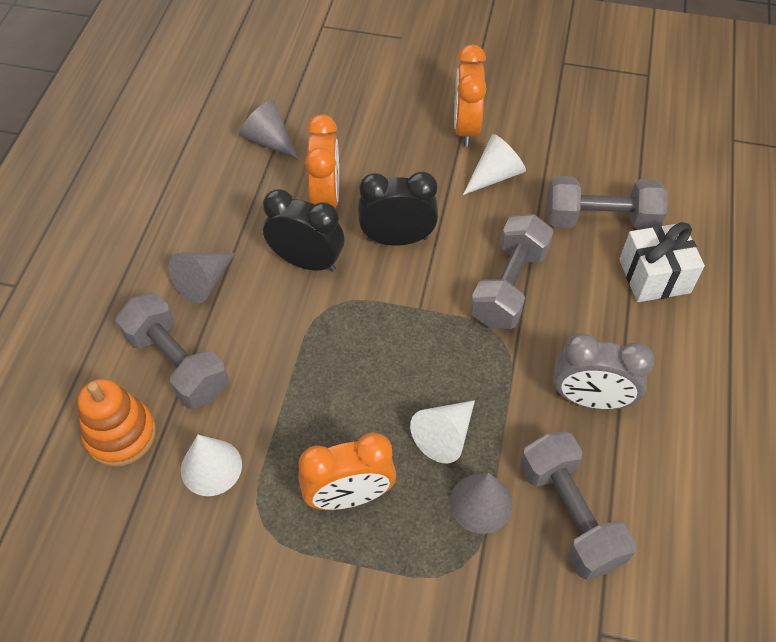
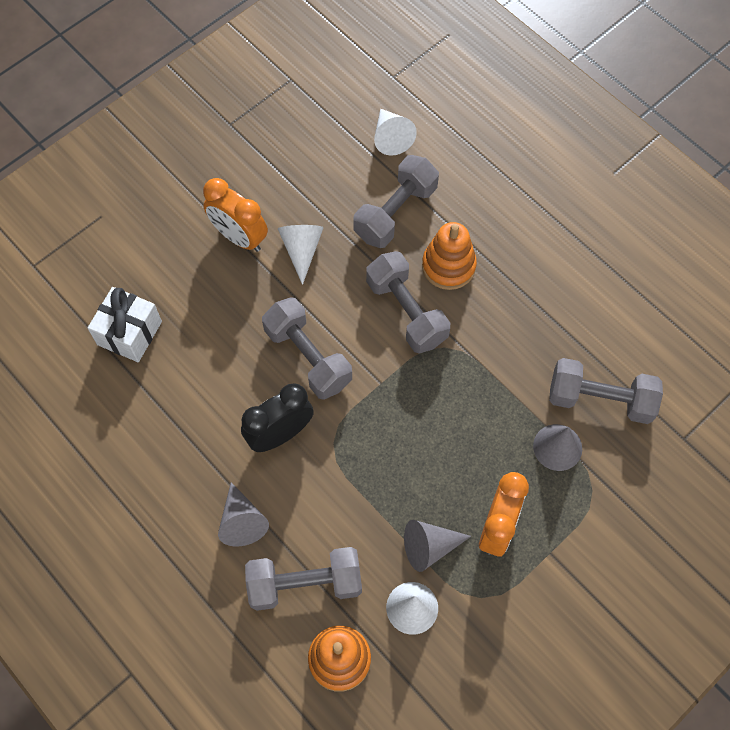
camera: 55 degrees left, 10 degrees up
(269, 140) = (132, 387): grey cone -> grey cone (429, 547)
(326, 198) = (229, 382): orange clock -> none
(397, 239) = (308, 357): black clock -> grey dumbbell
(445, 435) = (494, 436): white cone -> white cone (391, 137)
(587, 292) = (448, 266): none -> orange stacking toy
(590, 399) = (530, 327): grey clock -> none
(654, 276) = (466, 216): white gift -> white gift (129, 333)

